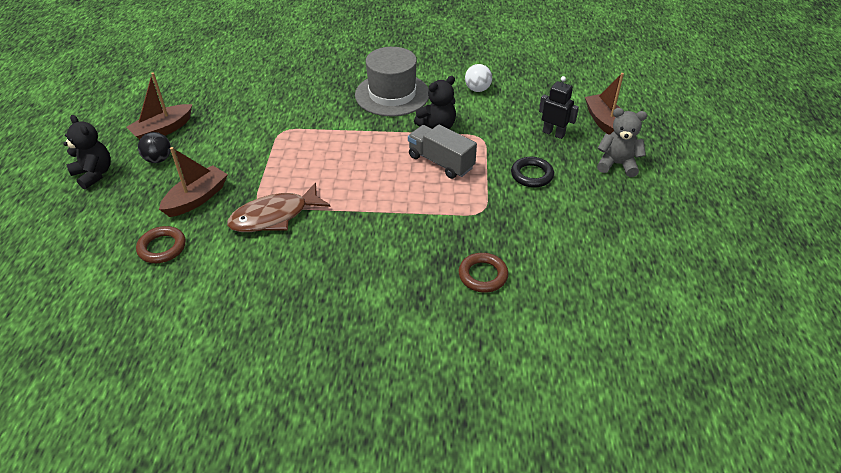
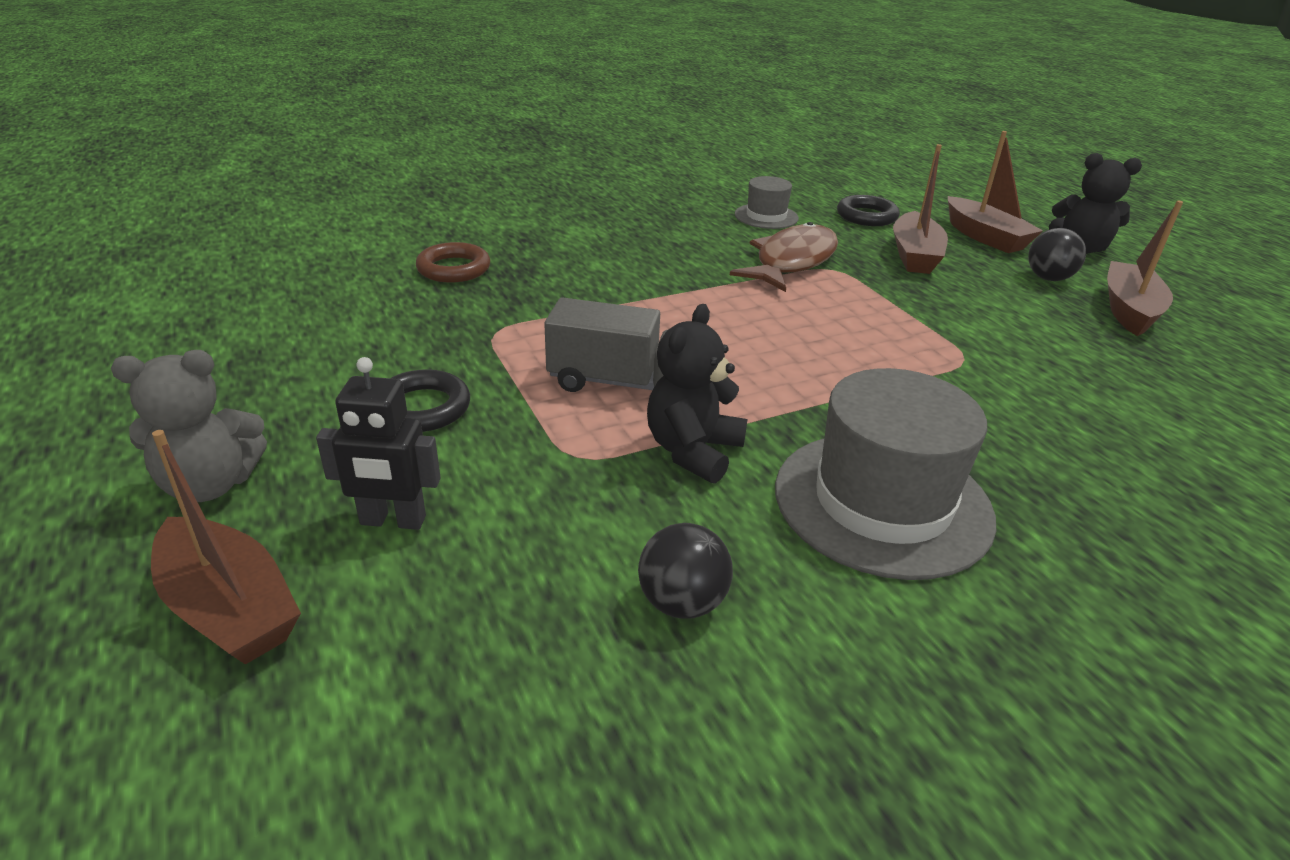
camera: 150 degrees right, 10 degrees down
(127, 201) = (985, 237): none -> brown boat
(162, 247) = (866, 216): brown ring -> black ring
(229, 270) = (766, 216): none -> grey hat
(477, 89) = (682, 603): white ball -> black ball

